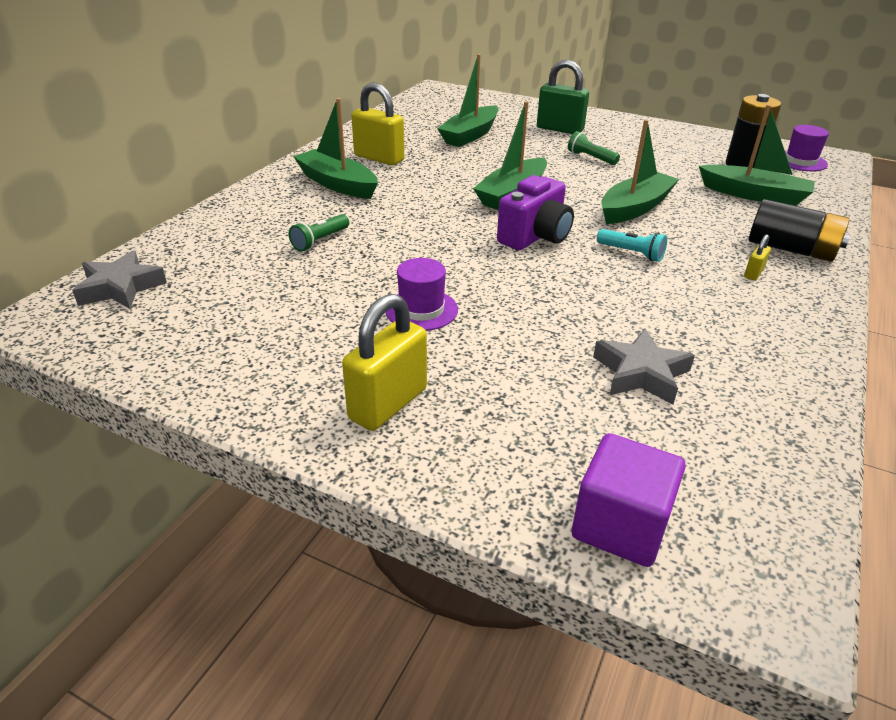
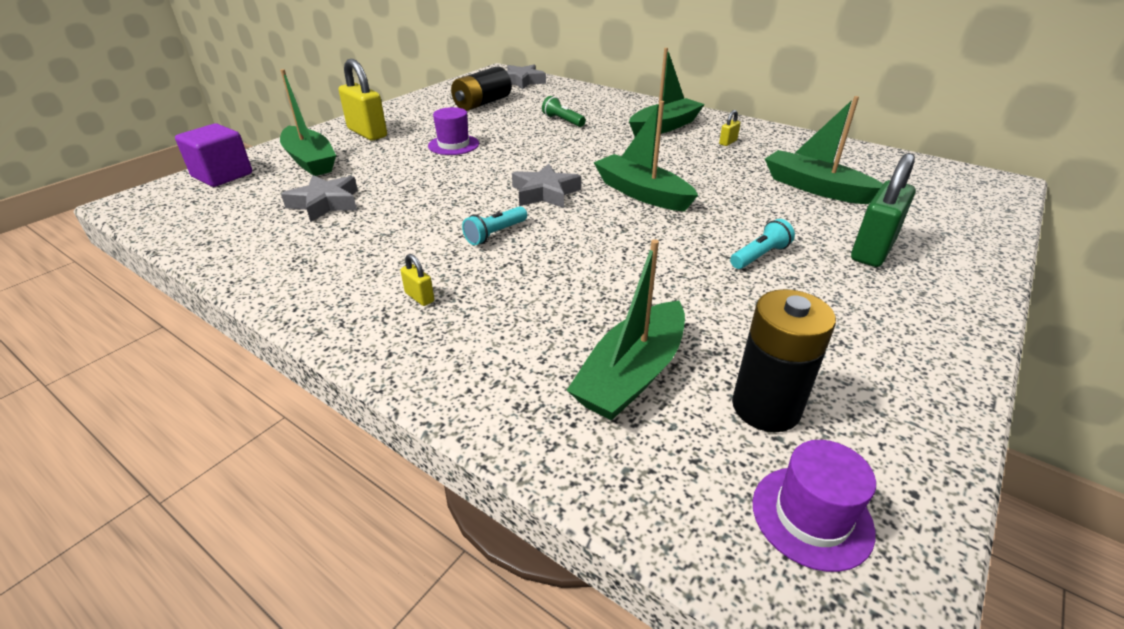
camera: 100 degrees right, 0 degrees up
(379, 158) = (728, 142): yellow padlock -> yellow padlock, size x0.44
(535, 237) = (545, 193): purple camera -> grey star
(590, 158) = (759, 256): green flashlight -> turquoise flashlight
(635, 208) = (599, 257): green boat -> green boat (310, 161)
(791, 249) = (457, 348): black battery -> black battery (482, 103)

